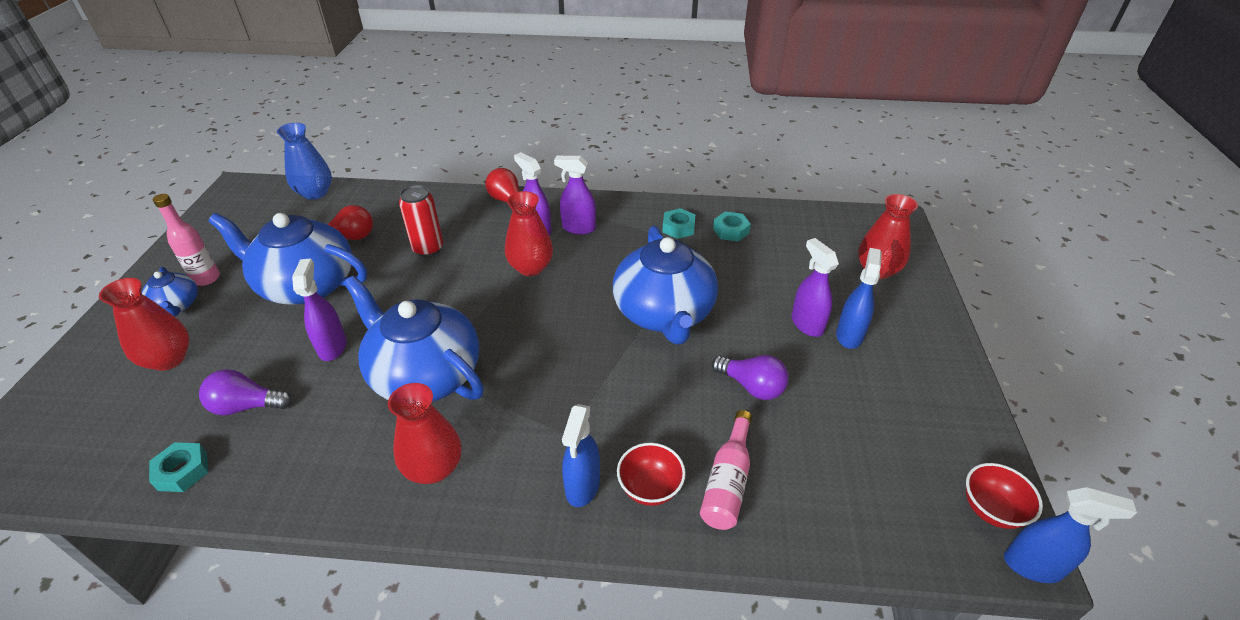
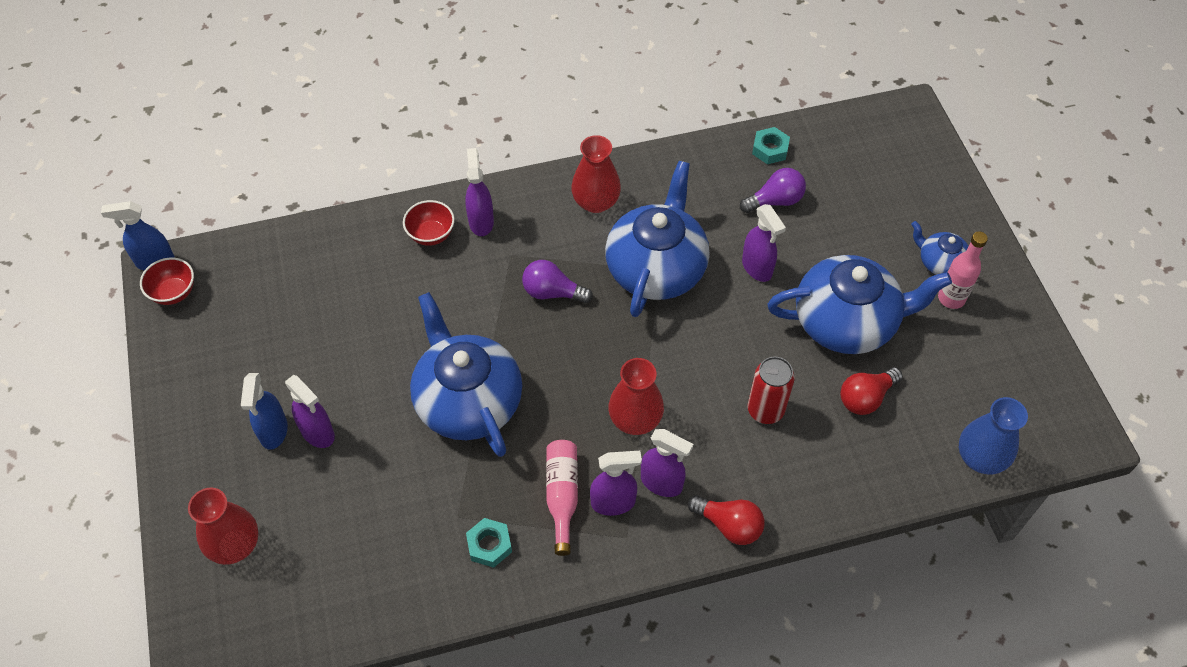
camera: 160 degrees right, 15 degrees up
(168, 359) = (882, 216): red vase -> none
(425, 374) = (656, 268): blue teapot -> blue teapot turned 90 degrees counterclockwise
(582, 486) = (481, 221): blue spray bottle -> purple spray bottle
(727, 482) = (374, 255): pink bottle -> pink bottle (562, 496)
(731, 231) = (421, 562): turquoise nut -> none
(751, 386) = (366, 342): purple light bulb -> purple light bulb (552, 292)

